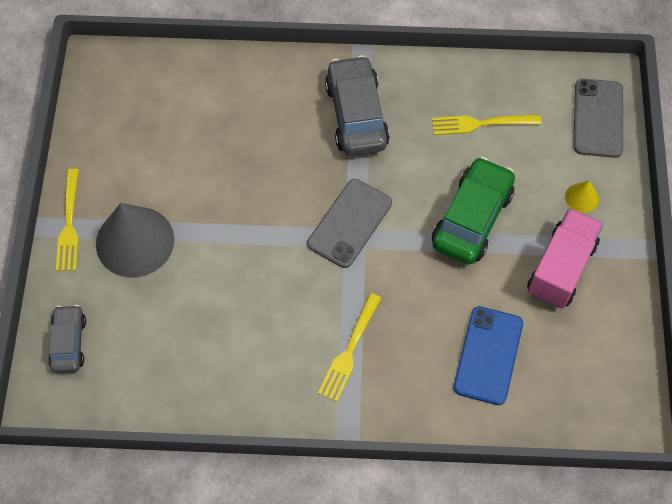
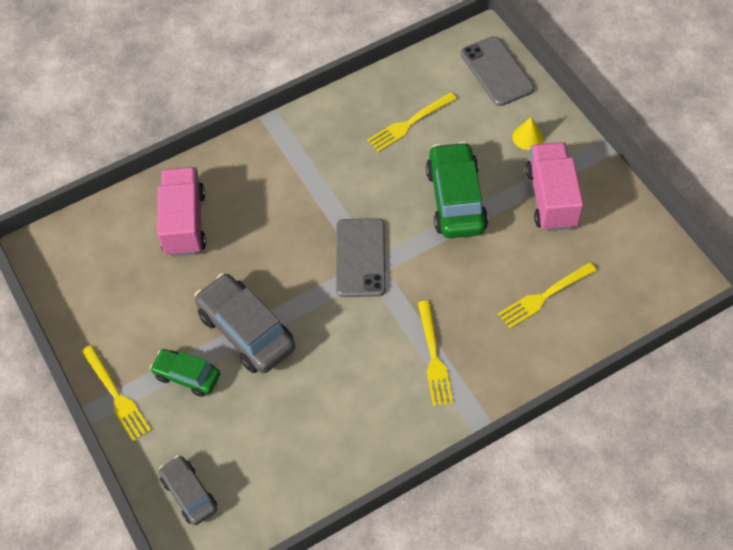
camera: 30 degrees left, 5 degrees down
(135, 241) = (187, 376): grey cone -> green car
(223, 106) = (184, 223): none -> pink truck
(356, 115) = (303, 170): grey car -> grey car (246, 331)
(488, 355) = (544, 296): blue phone -> yellow fork

